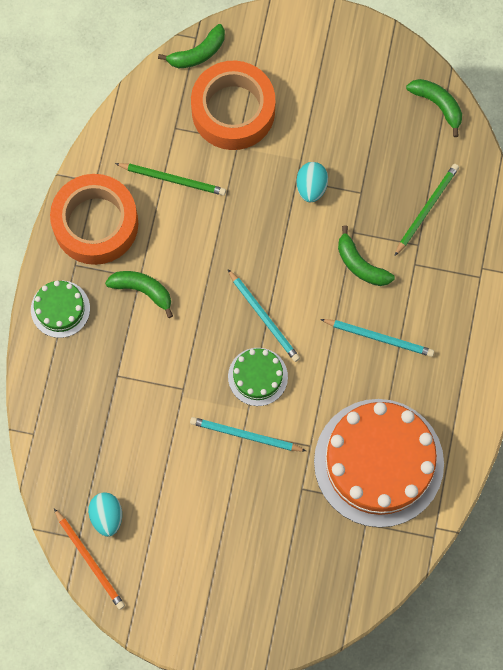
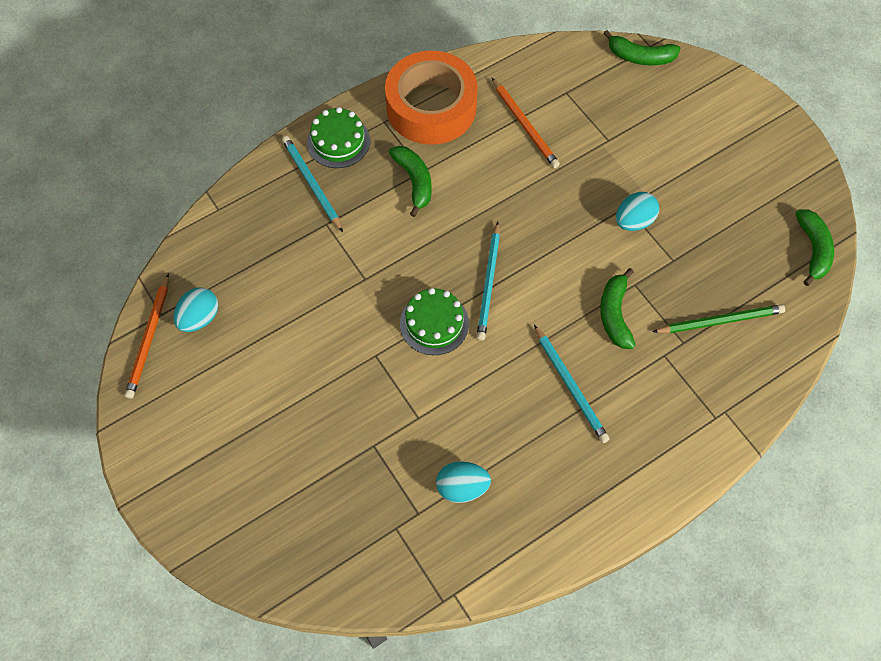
camera: 45 degrees right, 10 degrees down
(173, 179) = (525, 125): green pencil -> orange pencil
(233, 111) = (626, 116): orange tape -> none
(245, 435) = (374, 359): turquoise pencil -> turquoise pencil (312, 184)
(378, 462) = (462, 487): orange cake -> turquoise egg

